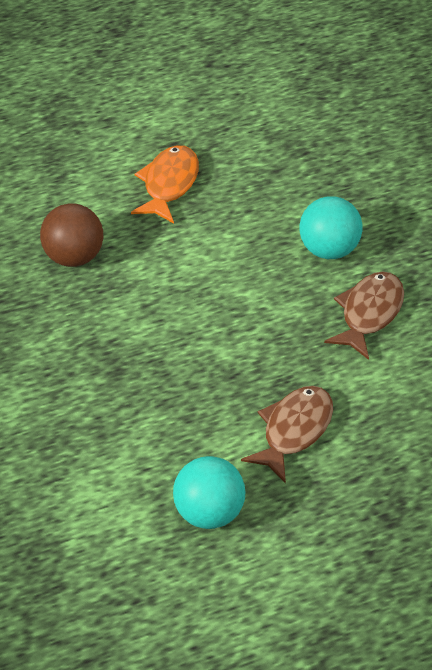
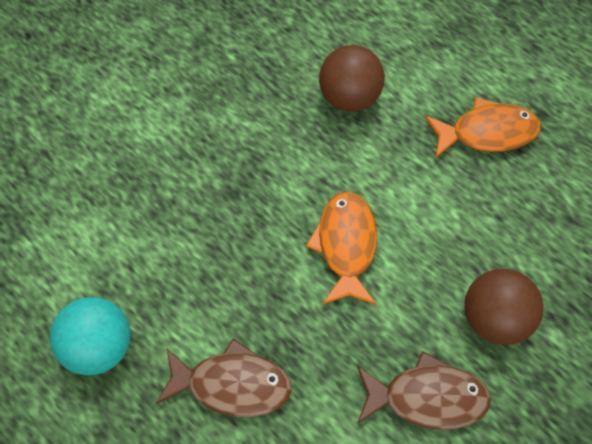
camera: 65 degrees right, 15 degrees up
(215, 313) = (346, 245): none -> orange fish
(329, 249) = (493, 317): turquoise ball -> brown ball

